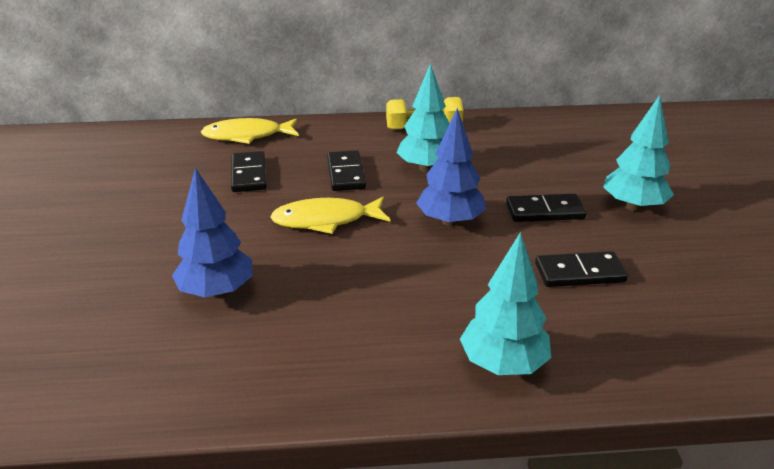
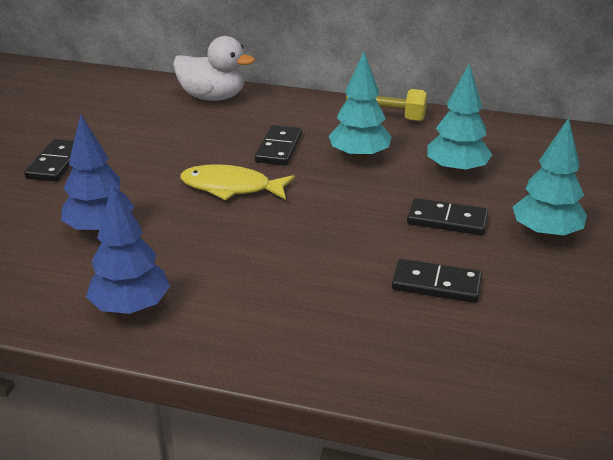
camera: 20 degrees right, 0 degrees up
(247, 136) = (212, 97): yellow fish -> white duck
(248, 174) = (190, 133): black domino -> black domino (55, 163)
(450, 221) = (345, 211): blue tree -> blue tree (131, 308)
(503, 364) = (300, 345): turquoise tree -> turquoise tree (456, 171)

